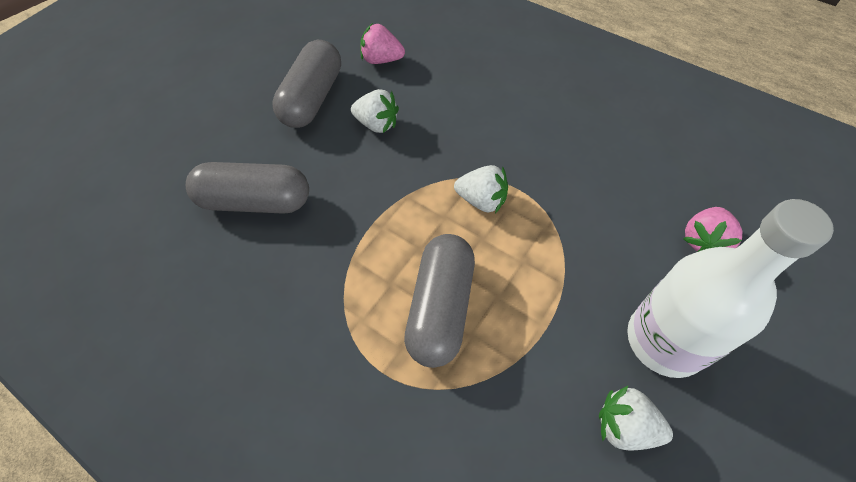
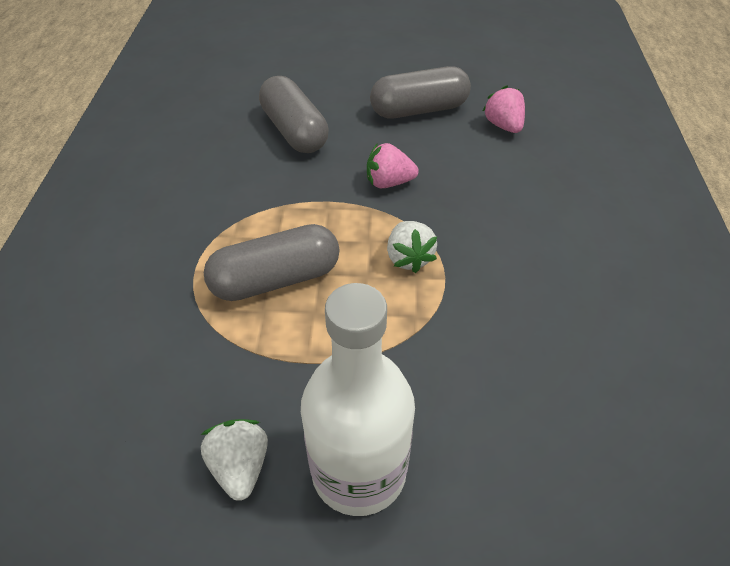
camera: 55 degrees right, 10 degrees down
(377, 124) = (429, 156): white strawberry -> none
(703, 240) = (518, 467): pink strawberry -> pink strawberry (389, 182)

